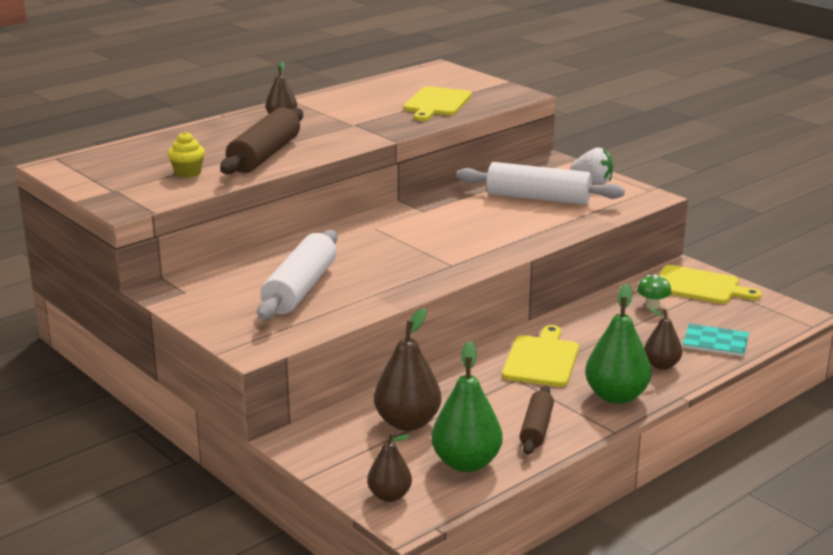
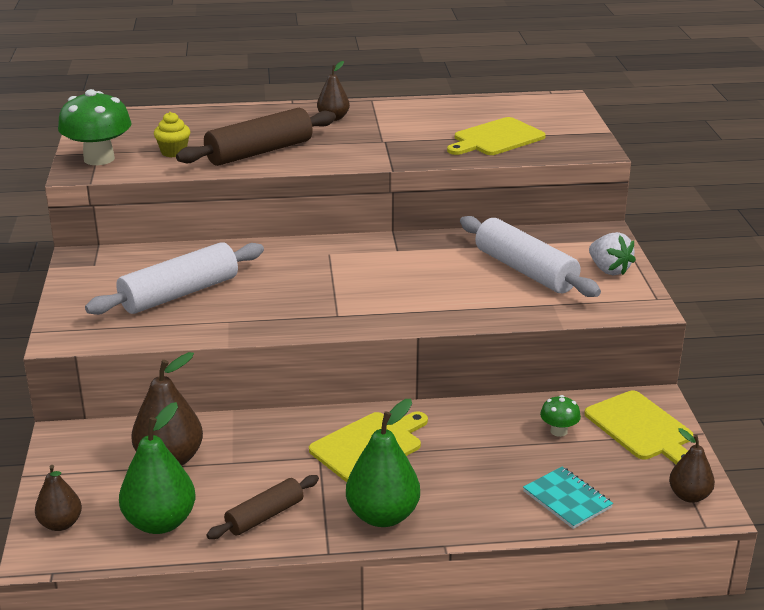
camera: 35 degrees right, 5 degrees up
(126, 194) = (99, 159): none -> green mushroom
(661, 365) = (474, 501): brown pear -> brown pear (689, 496)

